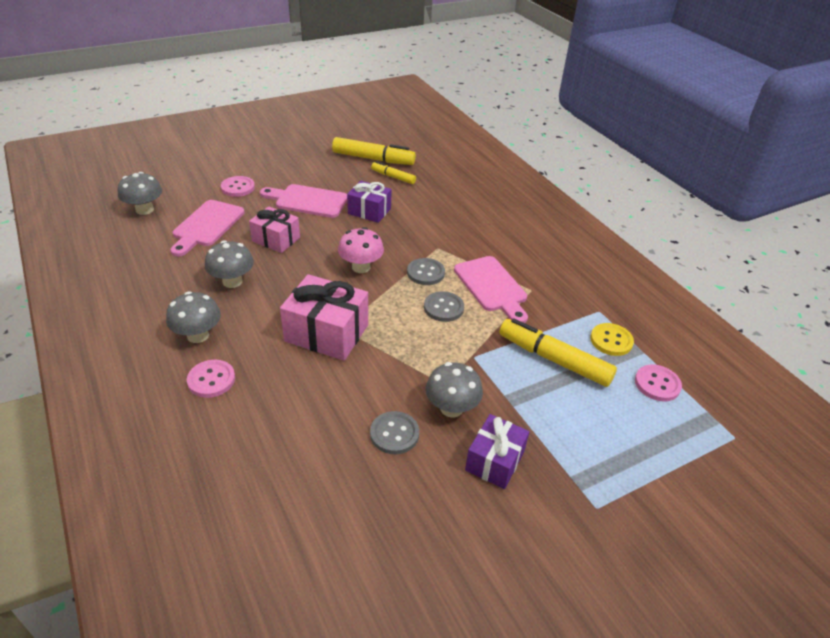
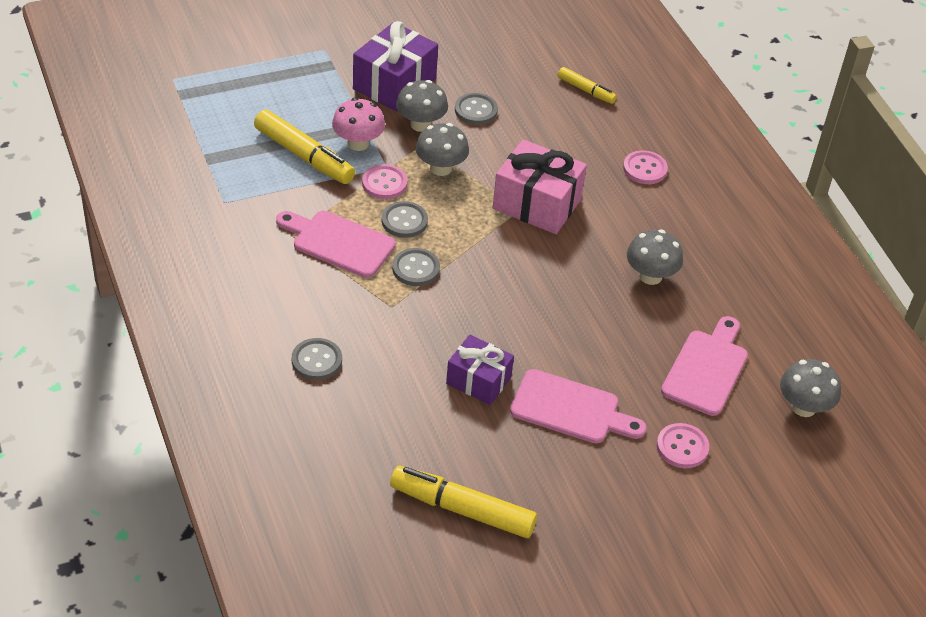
camera: 175 degrees left, 5 degrees up
(198, 335) = (670, 213): grey mushroom -> grey mushroom (441, 168)
(276, 239) = (608, 337): pink gift -> none
(361, 267) = (496, 284): pink mushroom -> pink mushroom (358, 143)
(393, 177) = (433, 457): yellow marker -> yellow marker (586, 90)
(478, 215) = (316, 360): none -> grey button
(492, 287) = (339, 242): pink cutting board -> pink cutting board turned 45 degrees counterclockwise
(494, 461) = (394, 84): purple gift -> purple gift, size x1.55
(611, 340) = (232, 168): yellow button -> none
(657, 384) = (212, 124): pink button -> pink button (384, 183)

